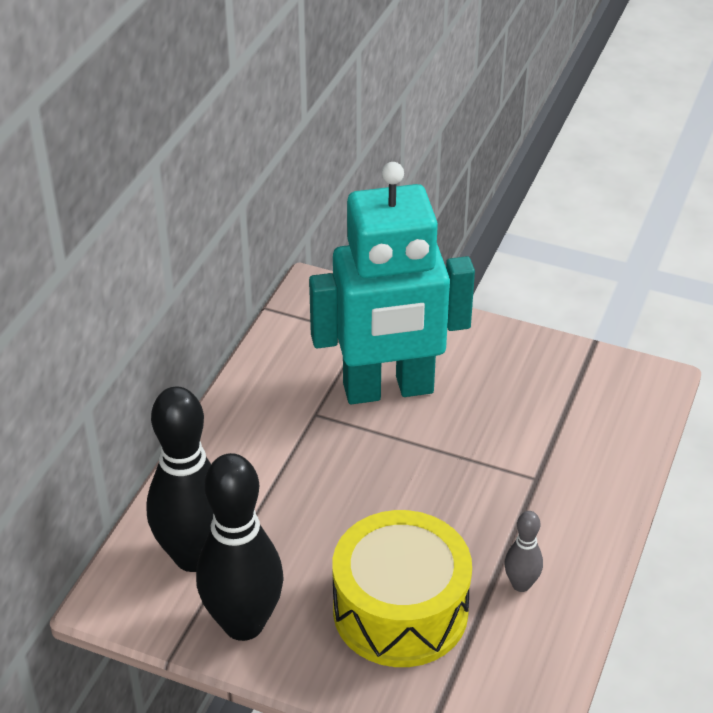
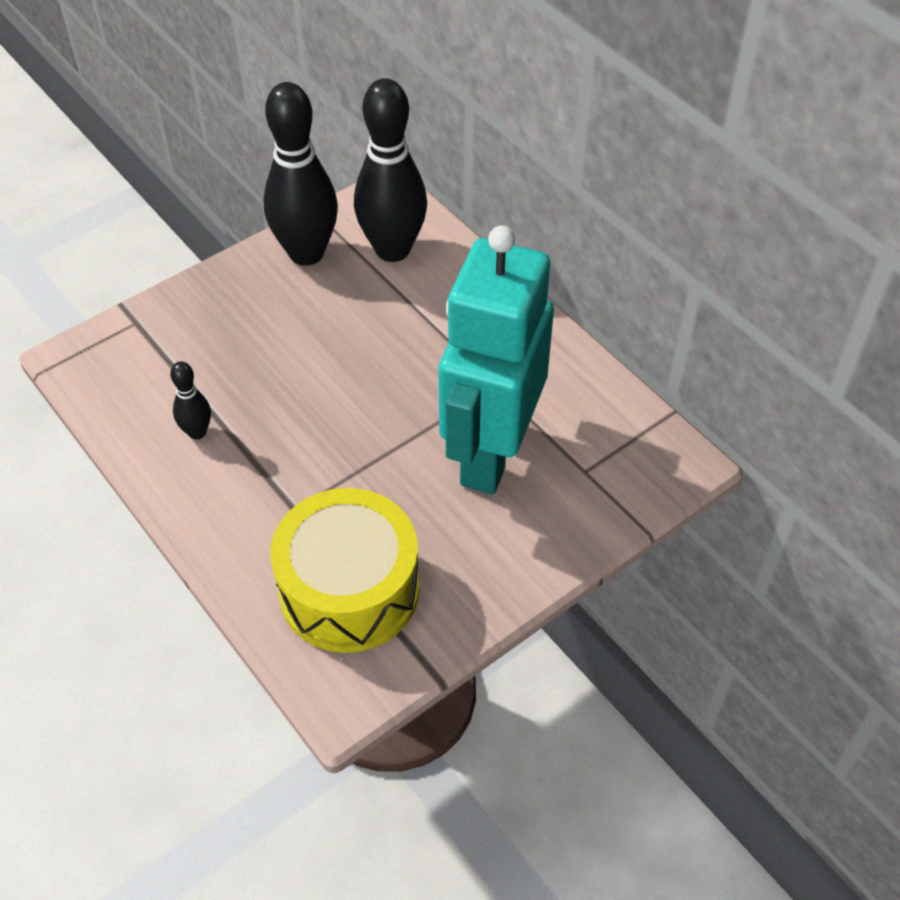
camera: 120 degrees right, 10 degrees up
(400, 610) = (240, 344): yellow drum -> yellow drum (349, 589)
(521, 584) = (197, 432): grey bowling pin -> black bowling pin

